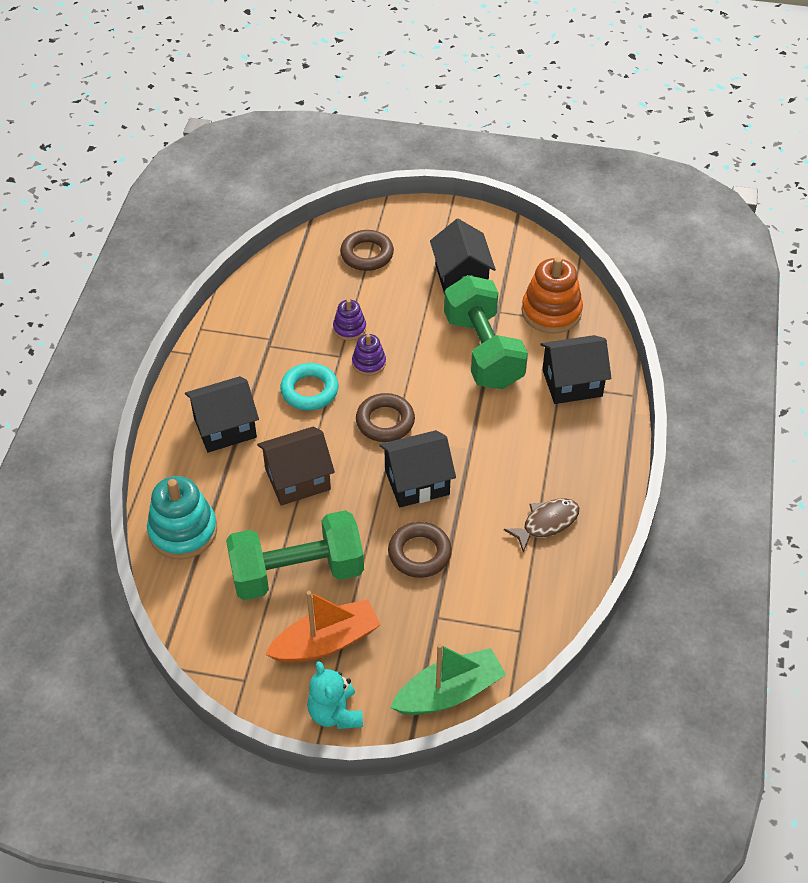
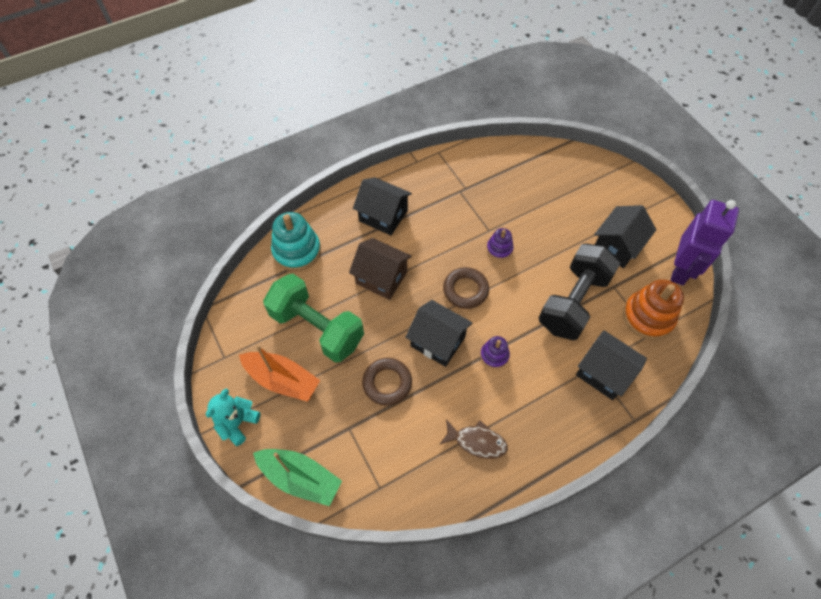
camera: 50 degrees right, 10 degrees up
(309, 390) = (449, 235): turquoise ring -> none
(349, 328) = (514, 219): purple stacking toy -> purple stacking toy (494, 355)
(367, 254) = (578, 185): brown ring -> none
(483, 351) = (573, 302): green dumbbell -> black dumbbell
(531, 254) = (680, 270): none -> purple robot

